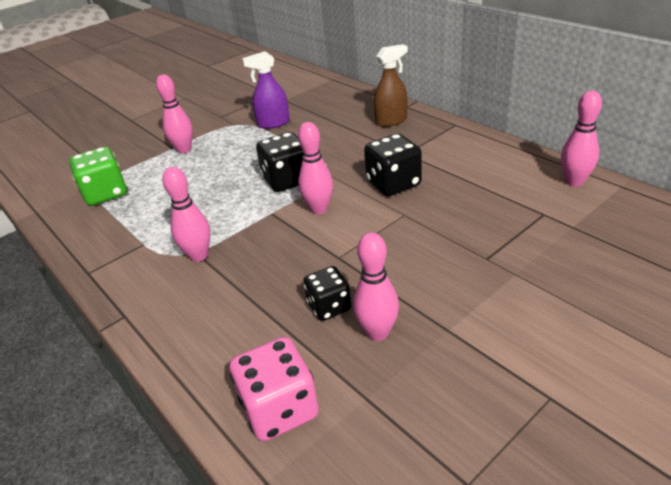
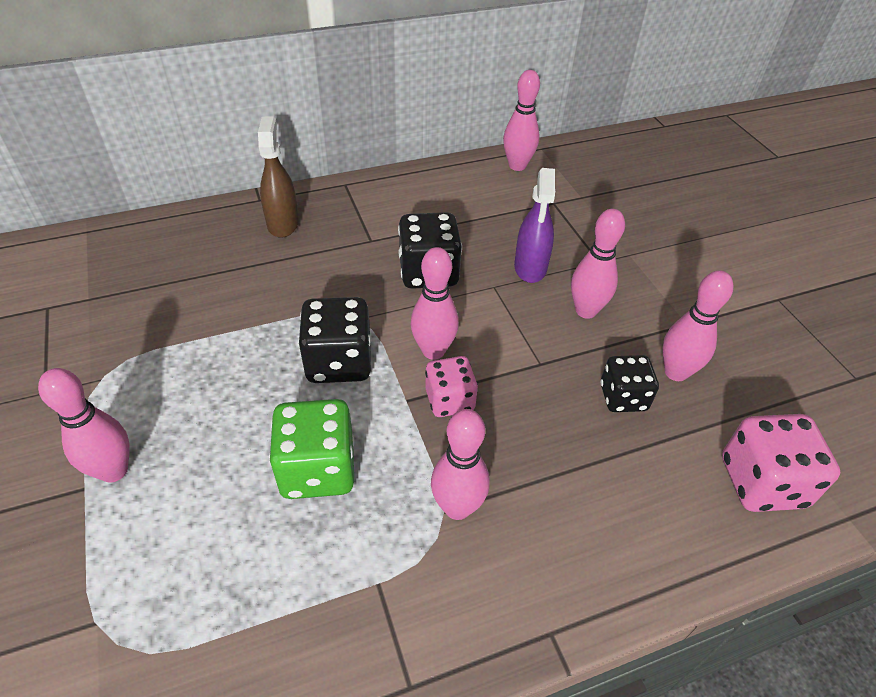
camera: 75 degrees left, 10 degrees up
(105, 194) = (157, 634): green dice -> green dice (318, 469)
(273, 123) = (155, 332): purple spray bottle -> purple spray bottle (530, 268)
(280, 228) = (449, 400): none -> pink dice
(414, 265) = (586, 311): none -> pink bowling pin

